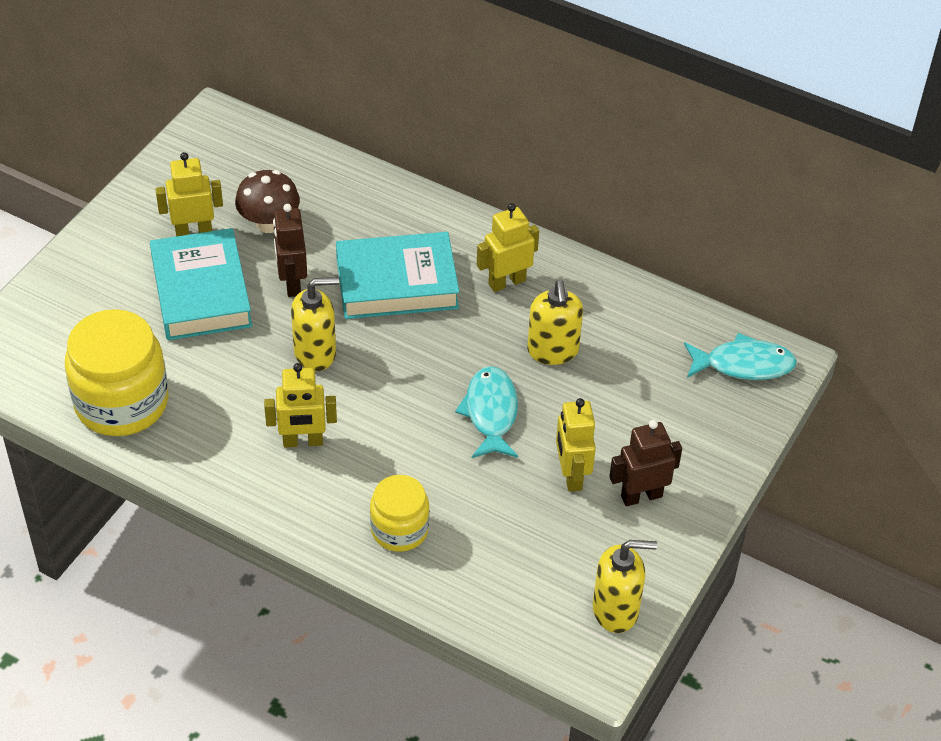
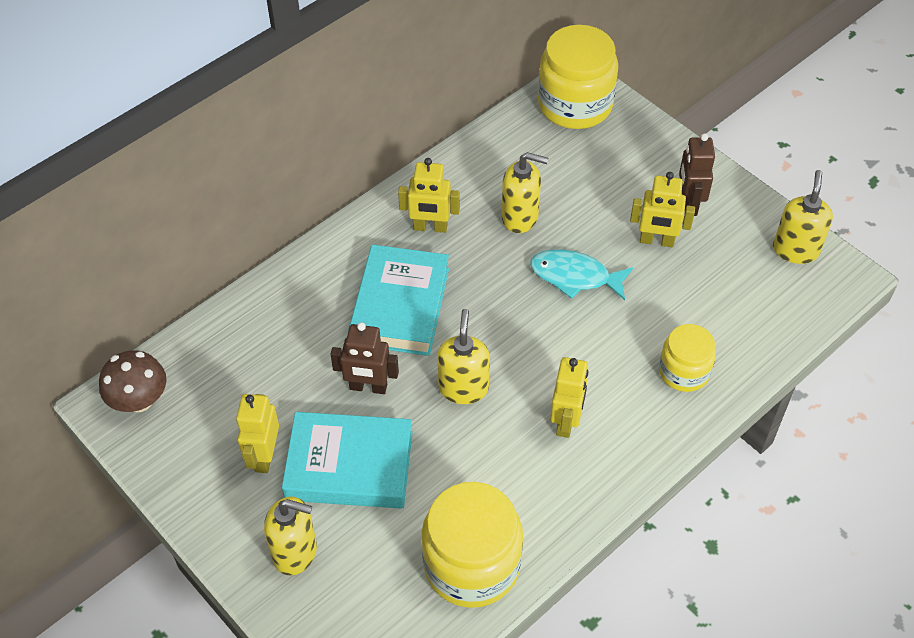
camera: 70 degrees left, 5 degrees up
(103, 278) = (295, 552): none -> yellow soap dispenser
(269, 223) = (280, 389): brown mushroom -> brown mushroom (139, 400)
(506, 282) = (430, 227): yellow robot -> yellow robot turned 75 degrees counterclockwise
(743, 364) = (575, 104): turquoise fish -> yellow jar

